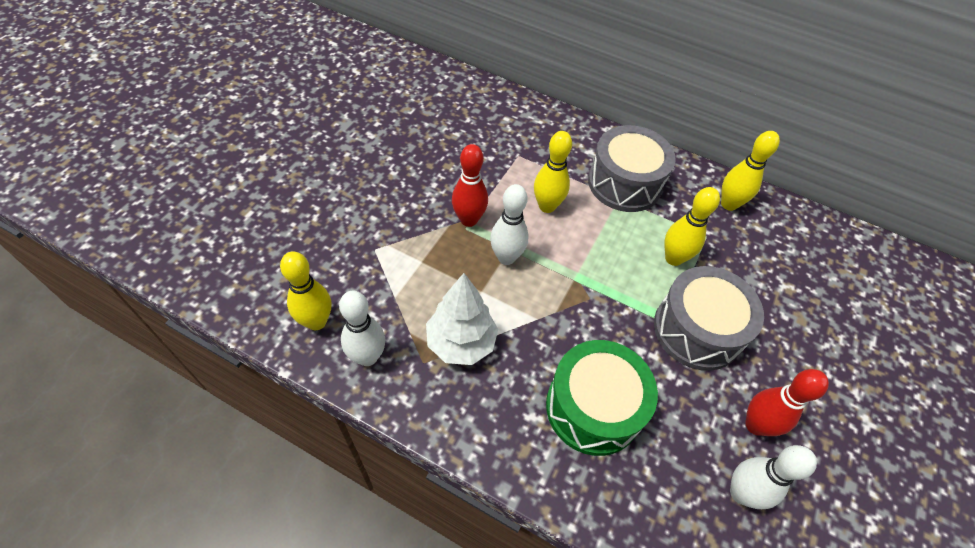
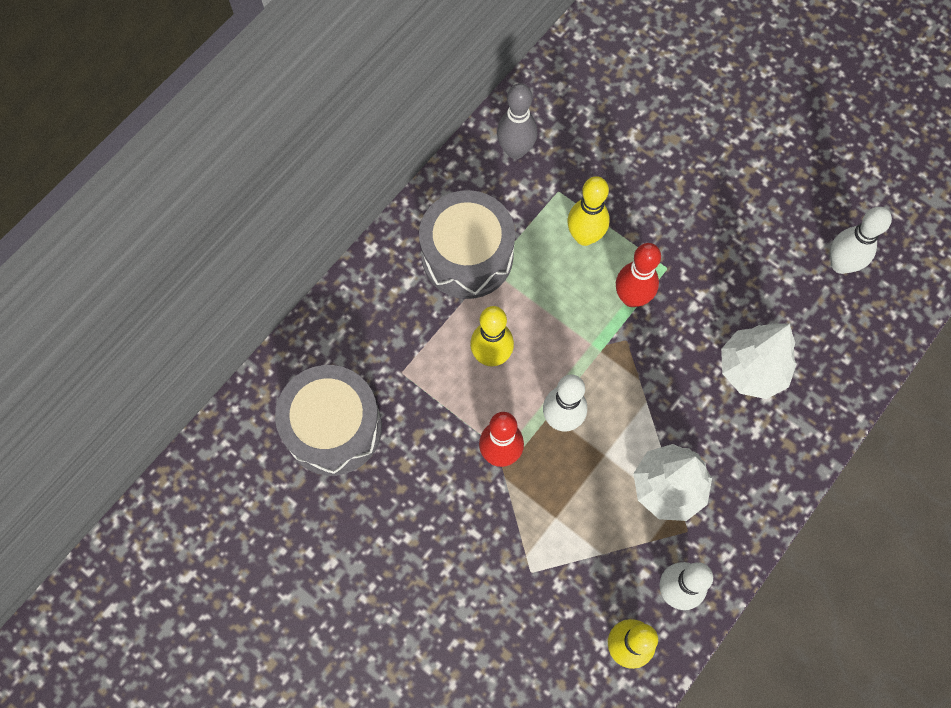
camera: 75 degrees left, 15 degrees up
(593, 407) = (751, 369): green drum -> white tree
(697, 330) = (676, 243): grey drum -> grey drum (333, 428)
(729, 204) = (515, 150): yellow bowling pin -> grey bowling pin
(755, 425) = (780, 227): red bowling pin -> red bowling pin (631, 298)

